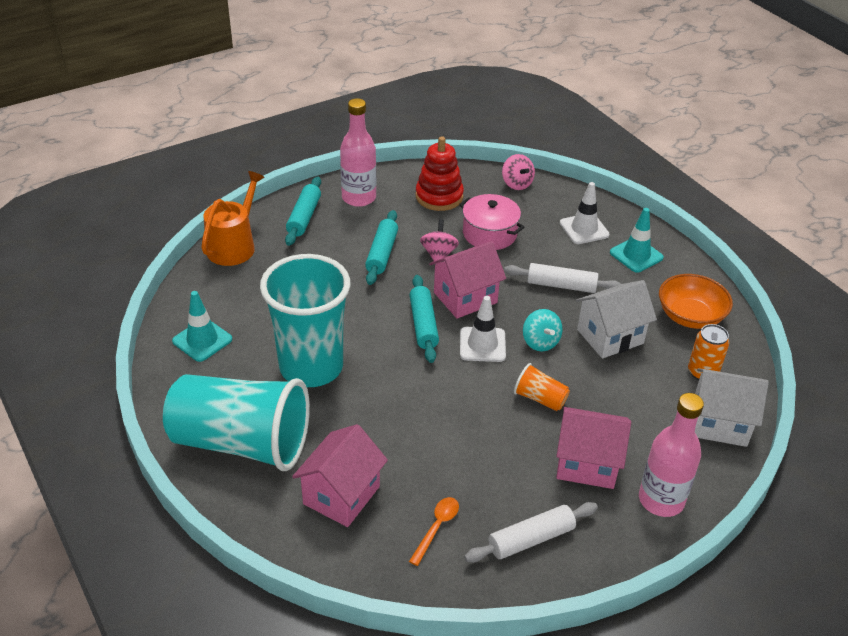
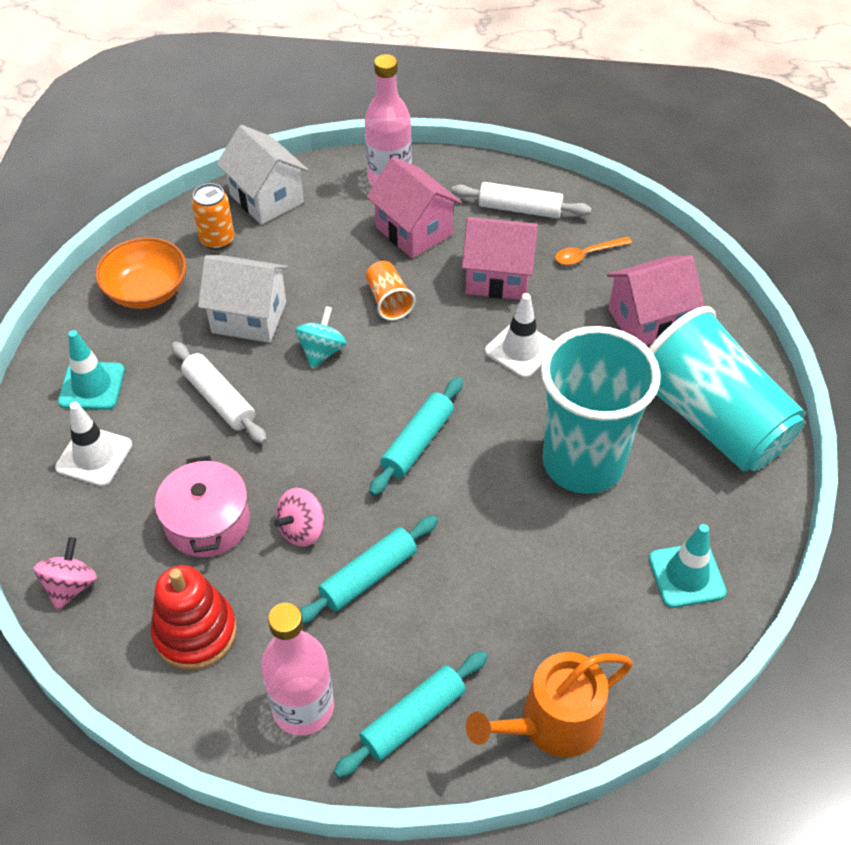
camera: 140 degrees left, 10 degrees up
(465, 297) = (337, 448): pink house -> pink house (498, 277)
(482, 345) = (381, 383): white traffic cone -> white traffic cone (520, 349)

